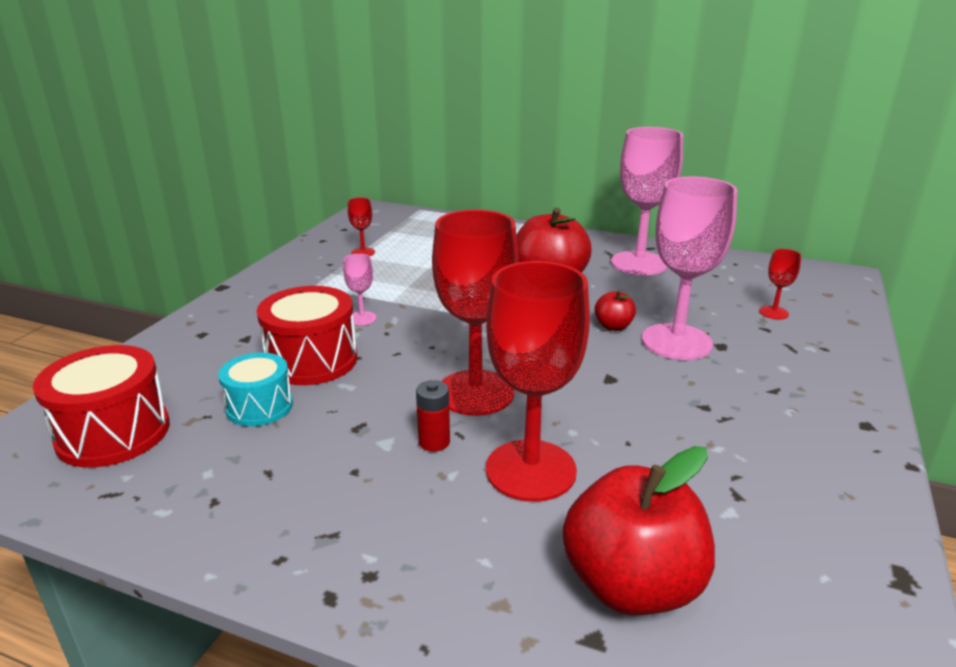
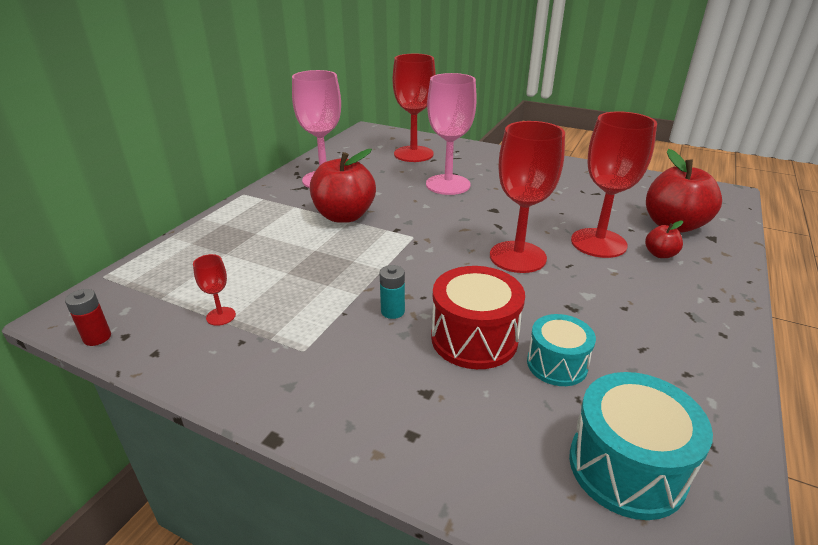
camera: 85 degrees left, 5 degrees up
(113, 433) = (626, 467): red drum -> turquoise drum
(362, 318) = (392, 311): pink goblet -> turquoise battery
(434, 442) = (581, 275): red battery -> red battery (97, 337)
(613, 326) = (425, 201): red apple -> red apple (660, 254)
(774, 313) = (413, 154): red goblet -> red goblet, size x2.32

